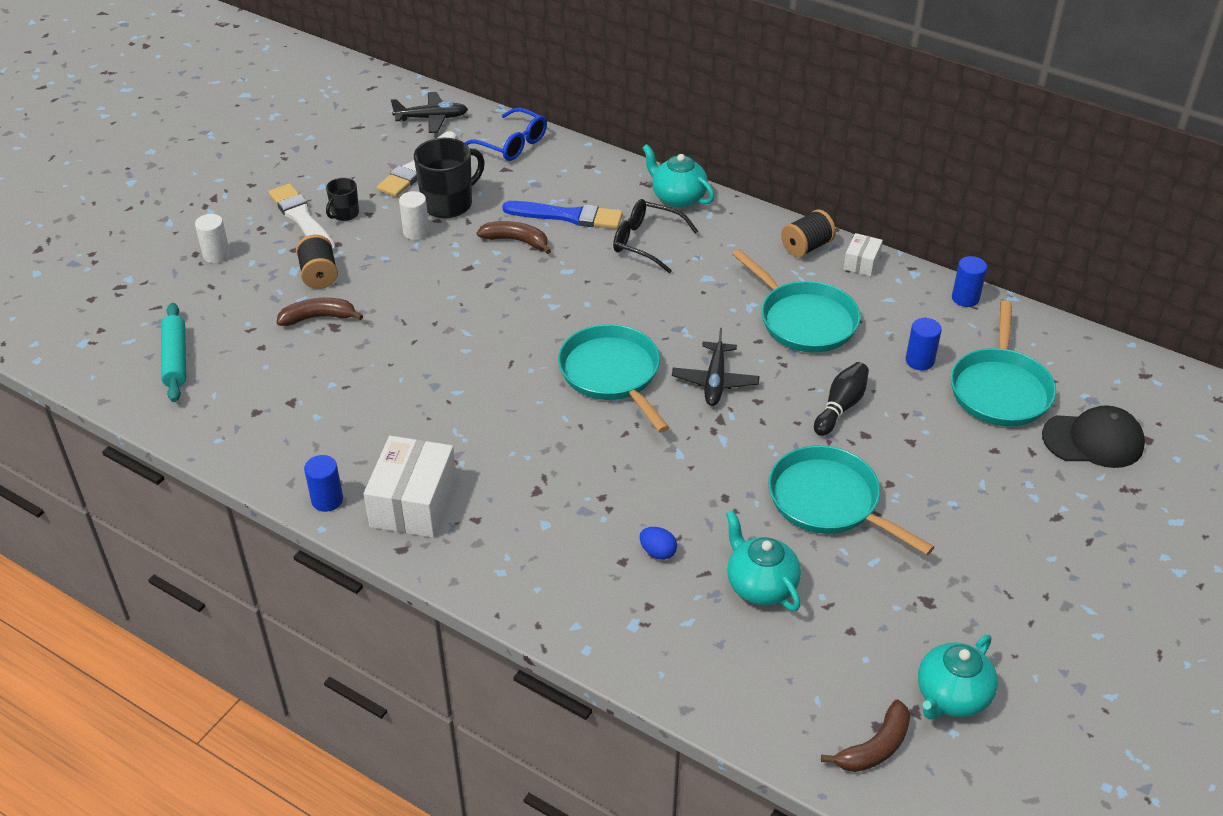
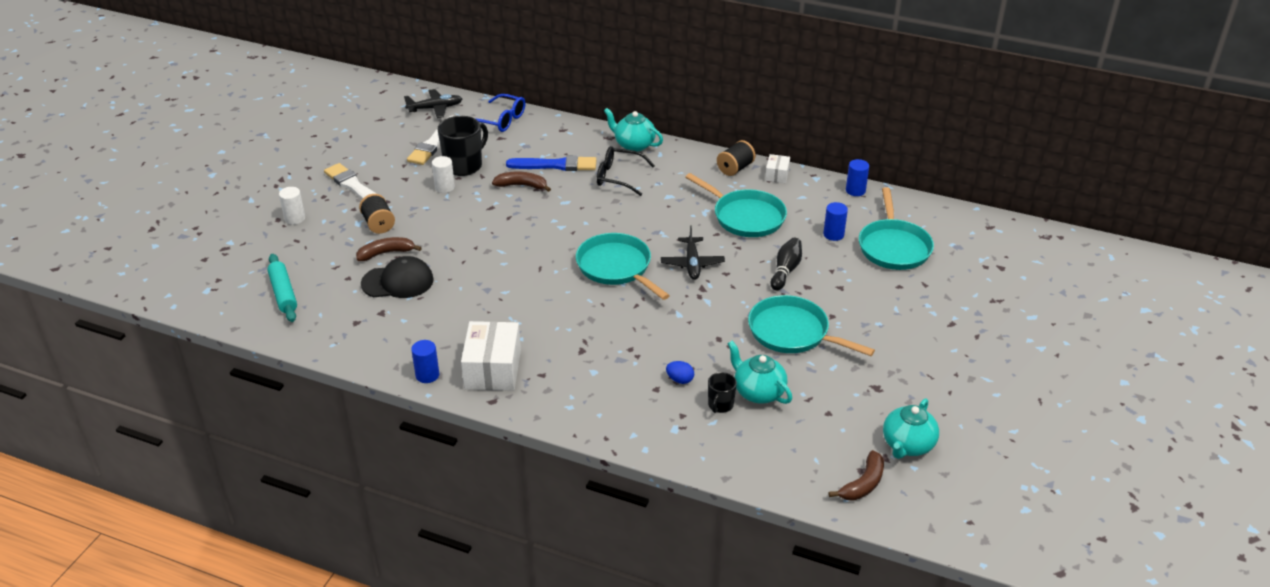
camera: 10 degrees left, 5 degrees down
(345, 214) = (386, 180): black mug -> black mug (720, 405)
(1093, 440) = (964, 272): black cap -> black cap (398, 282)

